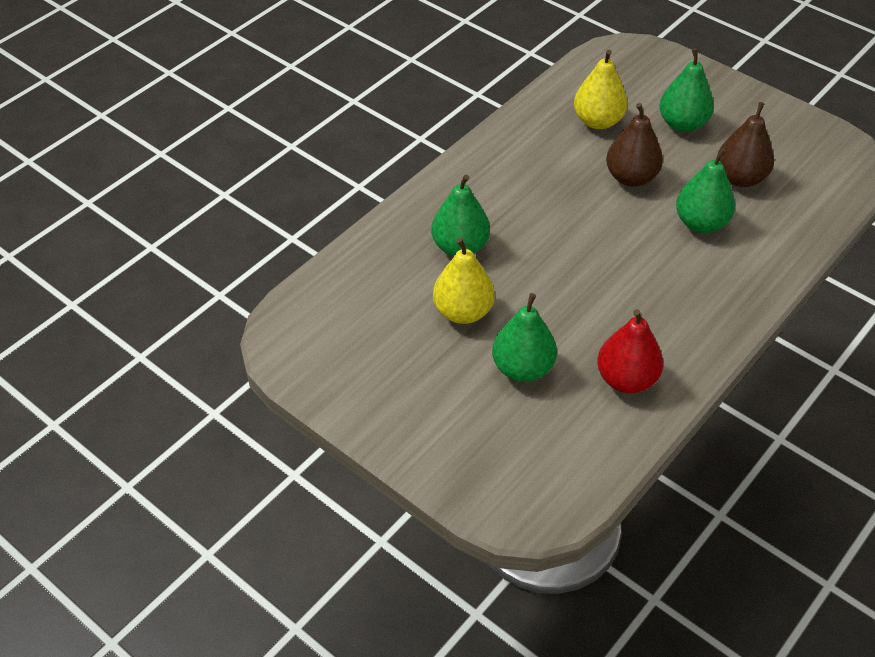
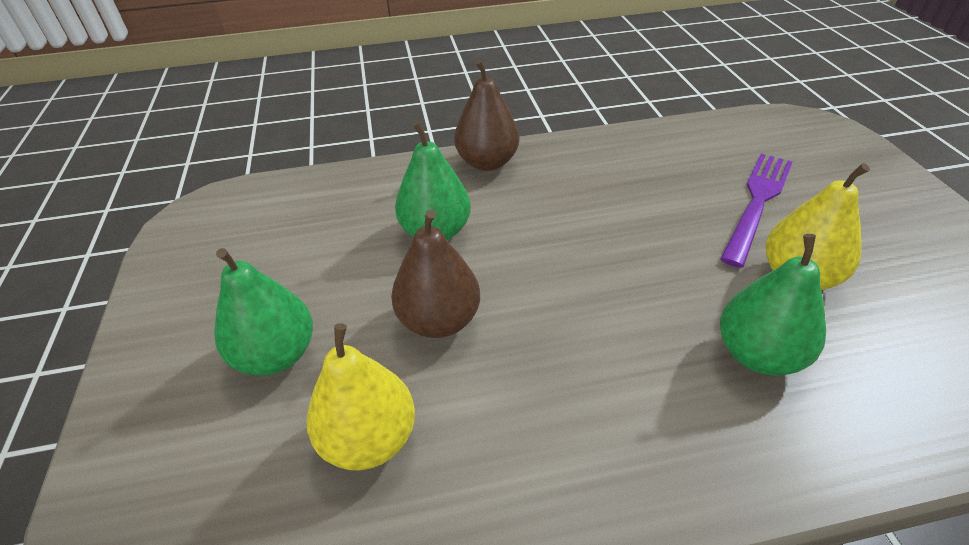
camera: 140 degrees left, 5 degrees down
(523, 368) = (757, 202): green pear -> purple fork
(626, 379) = (660, 157): red pear -> none
(740, 178) = (329, 252): brown pear -> brown pear (487, 162)

